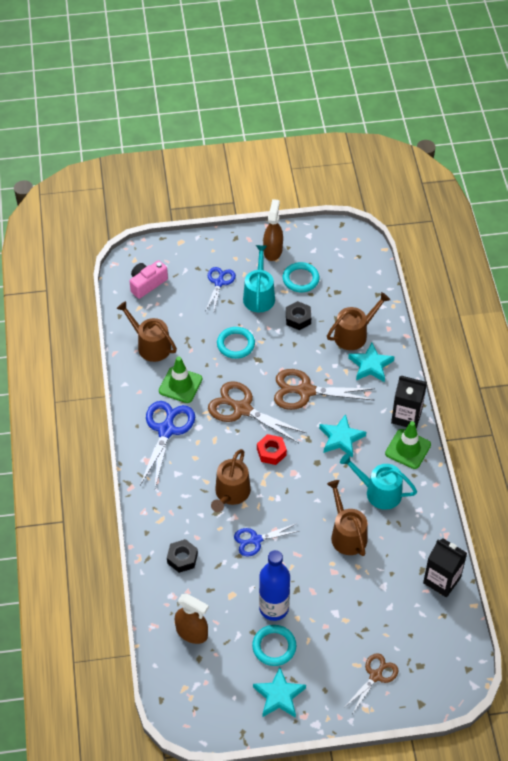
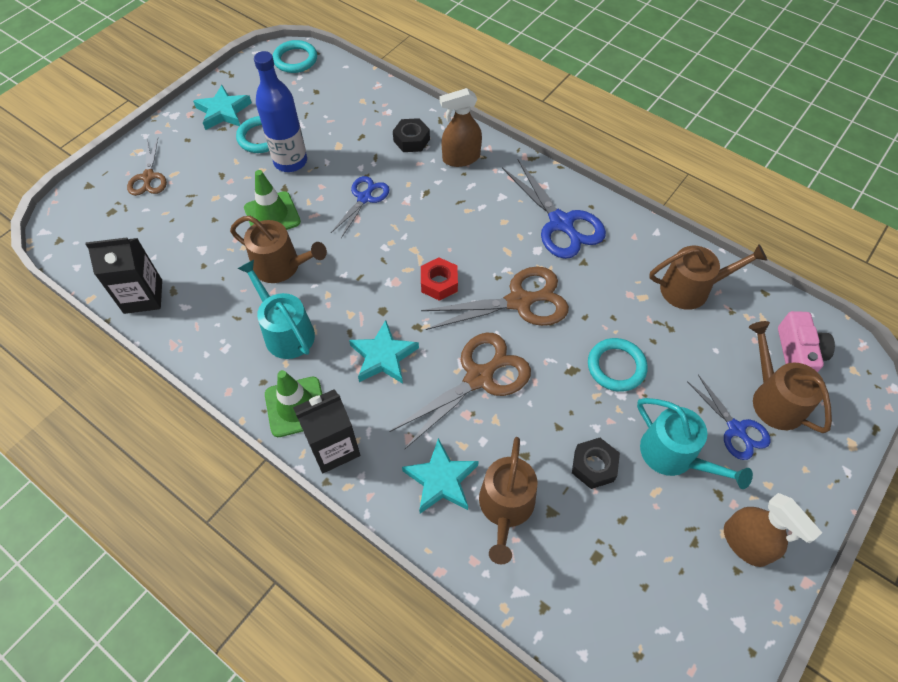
camera: 135 degrees right, 5 degrees up
(180, 385) = (608, 274): green traffic cone -> green traffic cone (272, 215)
(192, 633) = (341, 101): brown spray bottle -> brown spray bottle (461, 158)
(231, 493) = (432, 217): brown watering can -> brown watering can (774, 399)
(300, 279) = (660, 531): turquoise ring -> turquoise ring (295, 59)
(379, 492) = (286, 332): turquoise watering can -> turquoise watering can turned 105 degrees counterclockwise

